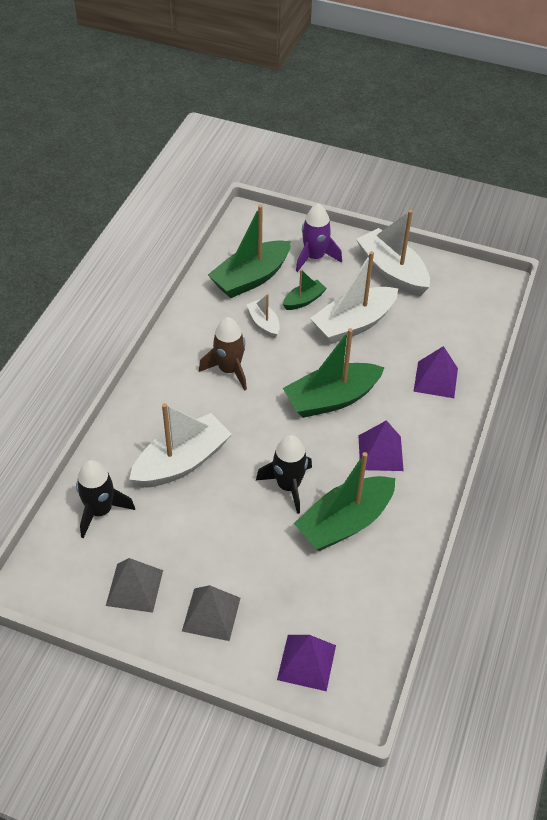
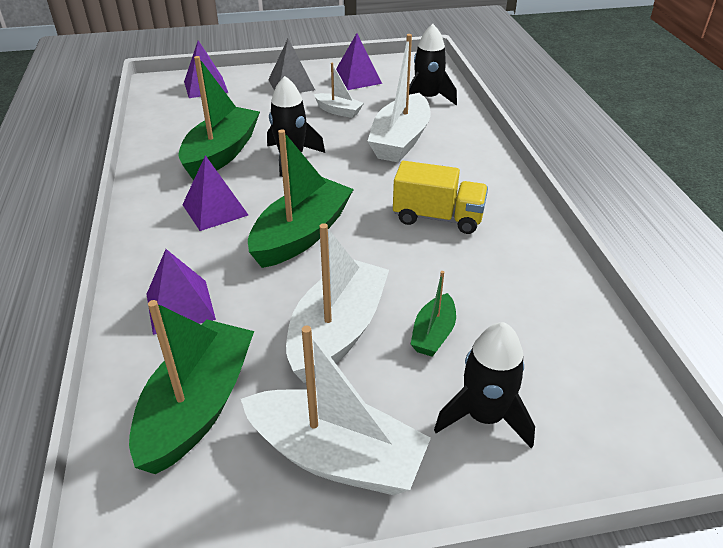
camera: 150 degrees right, 10 degrees down
(134, 587) = (357, 79): grey pyramid -> purple pyramid
(229, 370) = (438, 217): brown rocket -> yellow truck
(251, 278) = (535, 332): green boat -> green boat (198, 406)
(264, 323) = (453, 280): white boat -> white boat (338, 111)
(314, 257) = (484, 416): purple rocket -> black rocket

